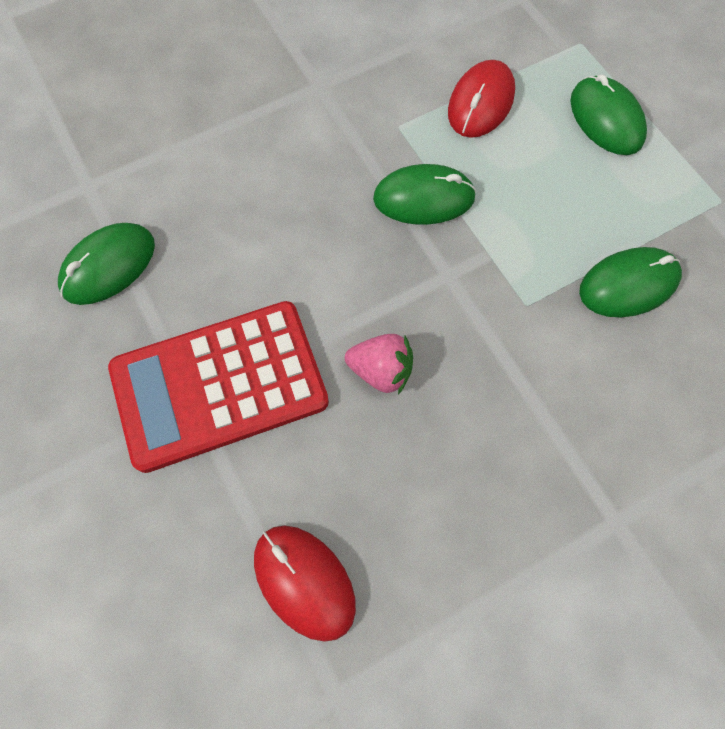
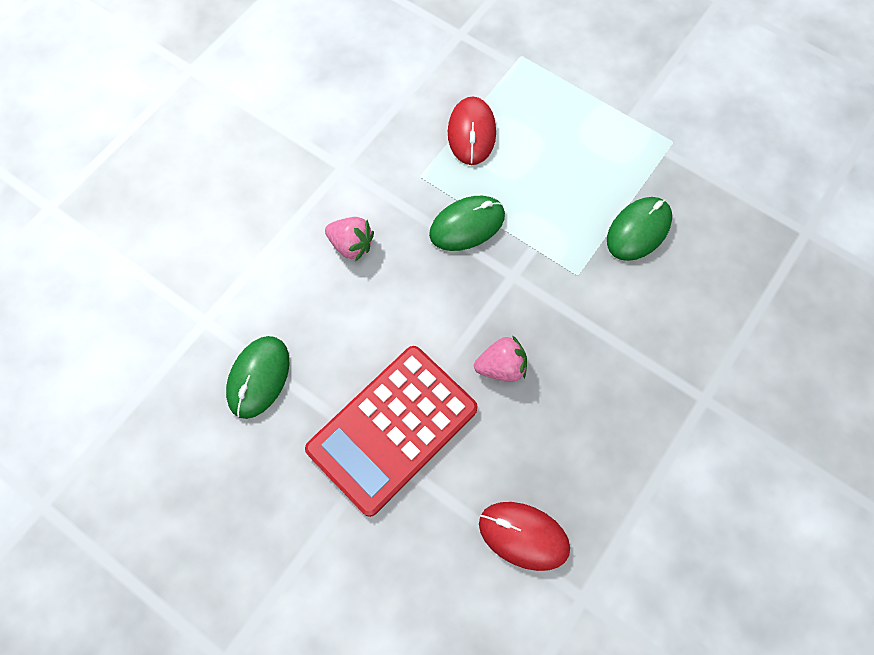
camera: 25 degrees left, 0 degrees up
(283, 169) = (351, 245): none -> pink strawberry
(606, 119) = (567, 110): green mouse -> none

